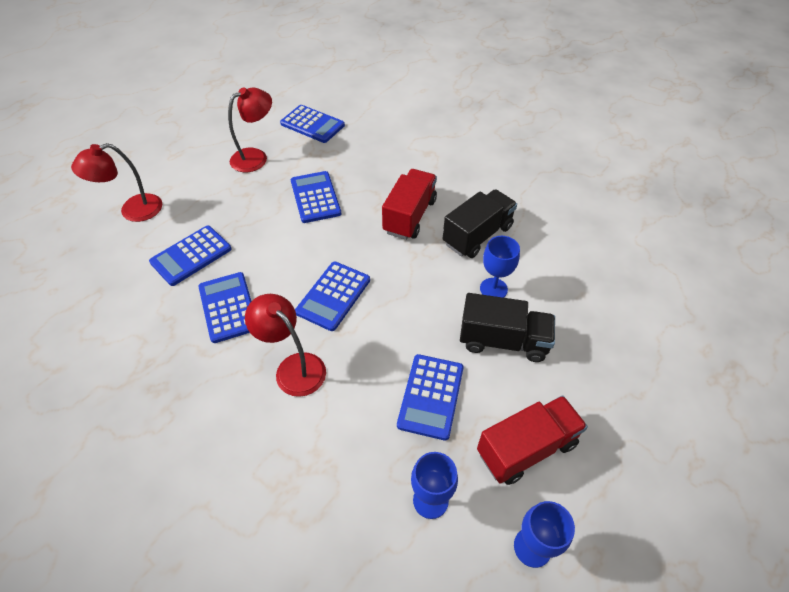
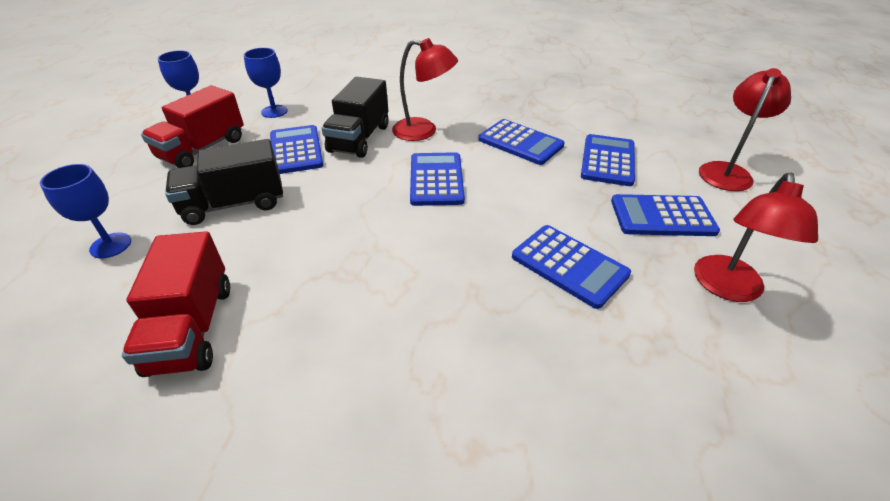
camera: 150 degrees right, 10 degrees down
(312, 124) = (756, 407): blue calculator -> blue calculator (662, 216)
(409, 216) = (416, 294): red truck -> red truck (192, 328)
(477, 235) = (298, 307): black truck -> black truck (359, 138)
(493, 289) = (255, 247): blue goblet -> blue goblet (111, 245)

